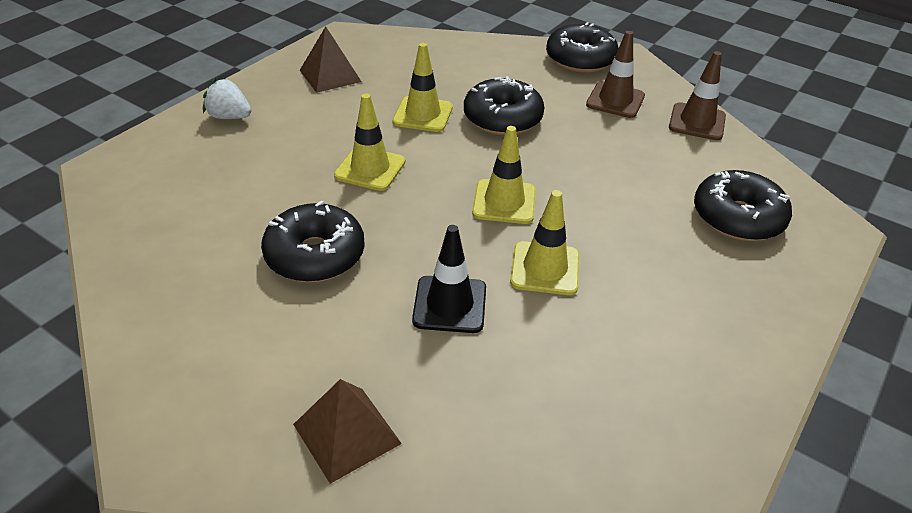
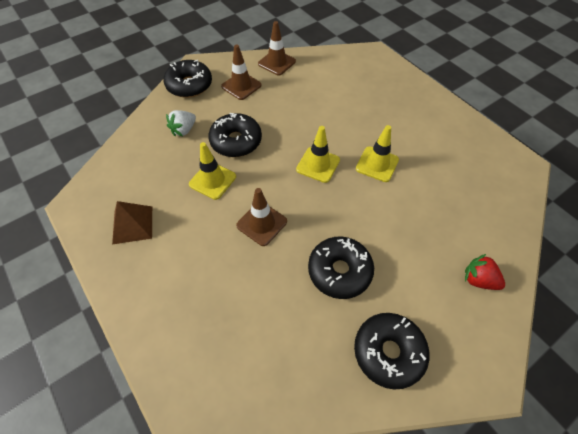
camera: 70 degrees left, 15 degrees up
(229, 117) = (156, 305): white strawberry -> white strawberry (184, 130)
(347, 433) = (478, 280): brown pyramid -> red strawberry
(370, 169) = (261, 223): yellow traffic cone -> brown traffic cone
(449, 304) = (395, 212): black traffic cone -> none
(737, 217) = (358, 80): black donut -> black donut (388, 352)

